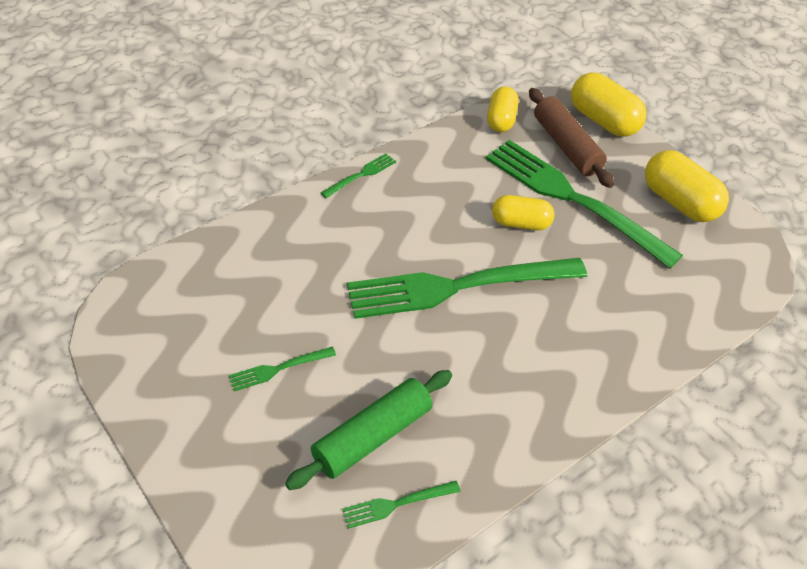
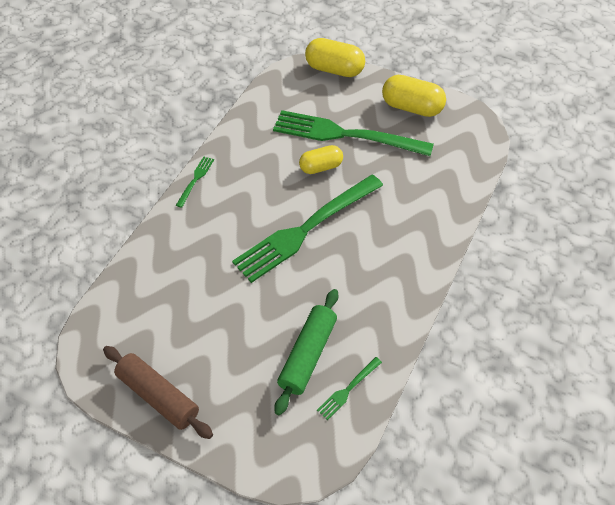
camera: 20 degrees left, 5 degrees up
(278, 369) = (221, 341): green fork -> none
(500, 120) = (267, 98): yellow capsule -> none
(566, 146) = (321, 98): brown rolling pin -> brown rolling pin (158, 396)

